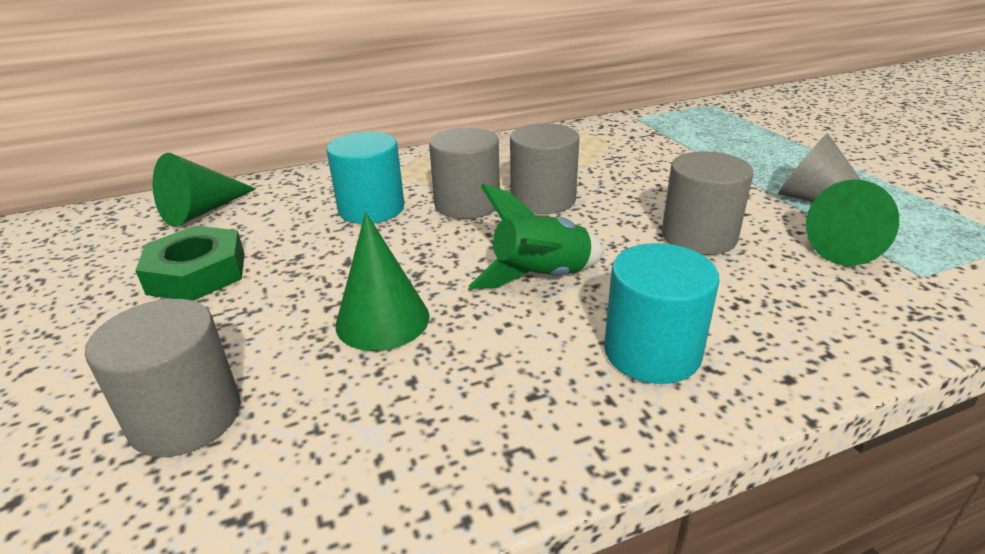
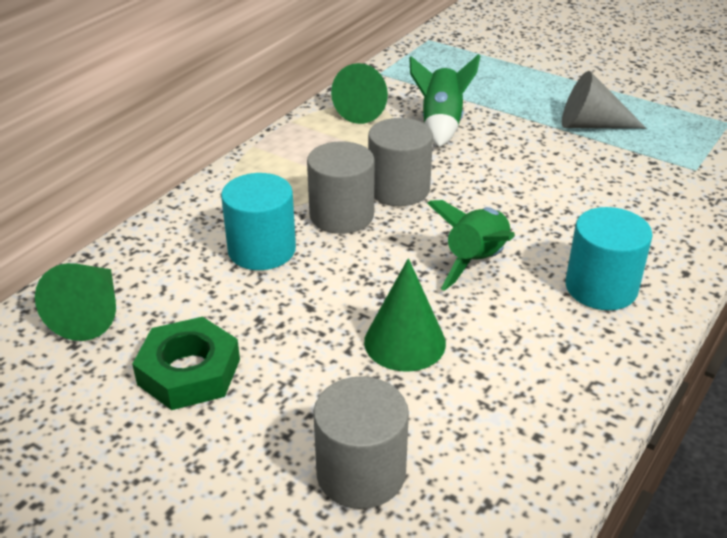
camera: 35 degrees left, 5 degrees up
(646, 163) = (441, 124): none -> green rocket
(699, 236) = (545, 185): grey cylinder -> none
(853, 248) = (644, 160): green cone -> green cone (365, 109)

